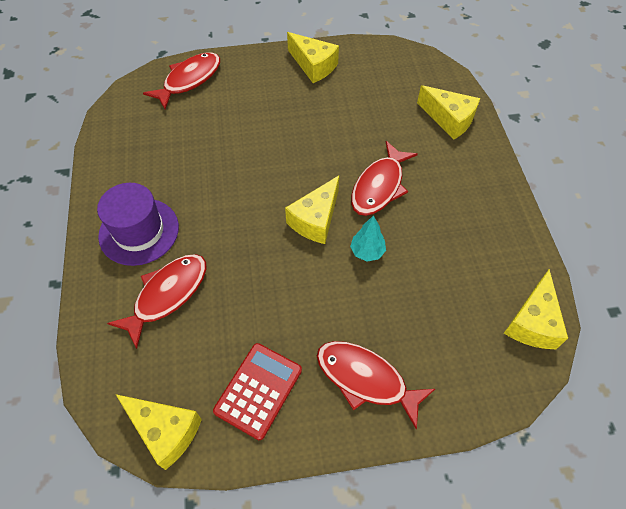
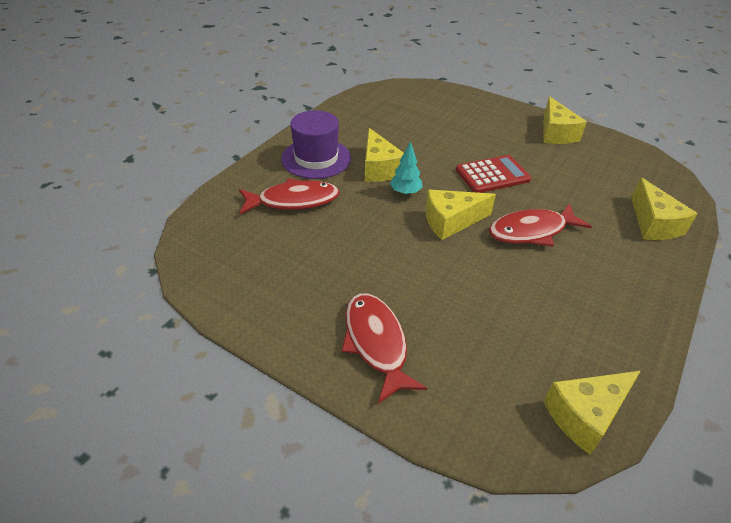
camera: 40 degrees right, 15 degrees down
(165, 431) = (204, 270): yellow cheese -> yellow cheese (379, 168)
(189, 80) = (444, 99): red fish -> none
(258, 390) = (289, 292): red calculator -> red calculator (492, 175)
(367, 252) = (472, 265): turquoise tree -> turquoise tree (405, 192)

